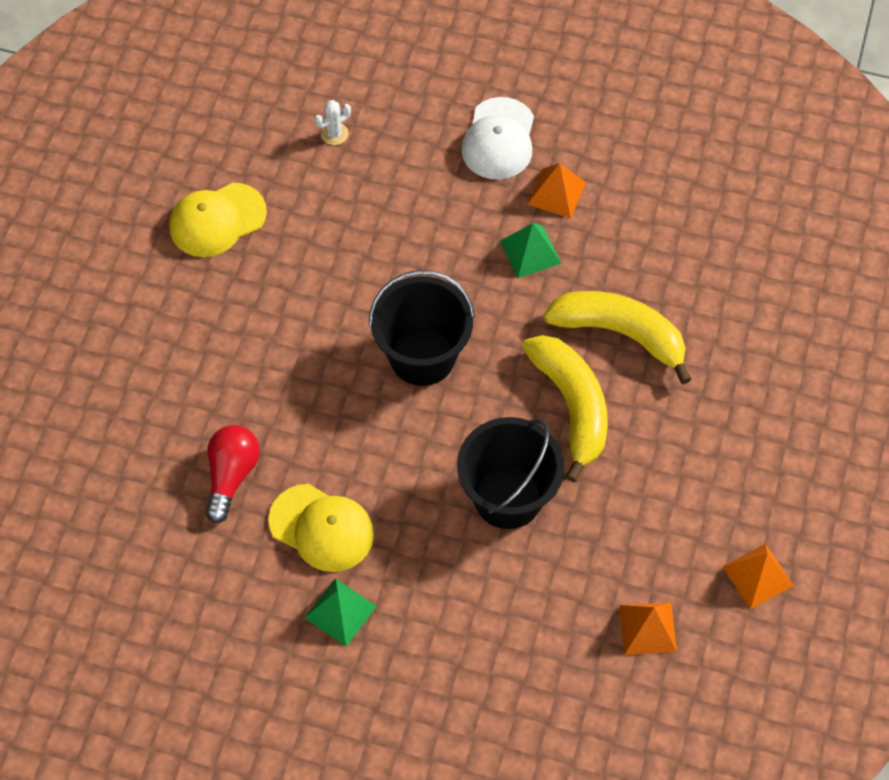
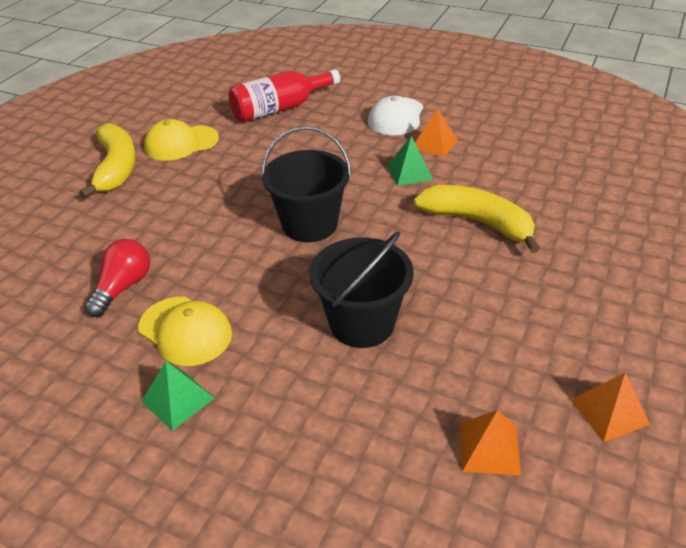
camera: 10 degrees right, 20 degrees down
(334, 134) = (280, 108): white cactus -> red bottle
(571, 406) = (430, 265): yellow banana -> yellow banana (116, 168)

